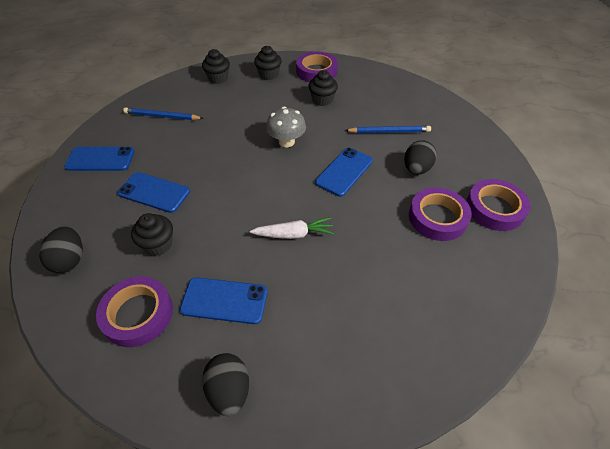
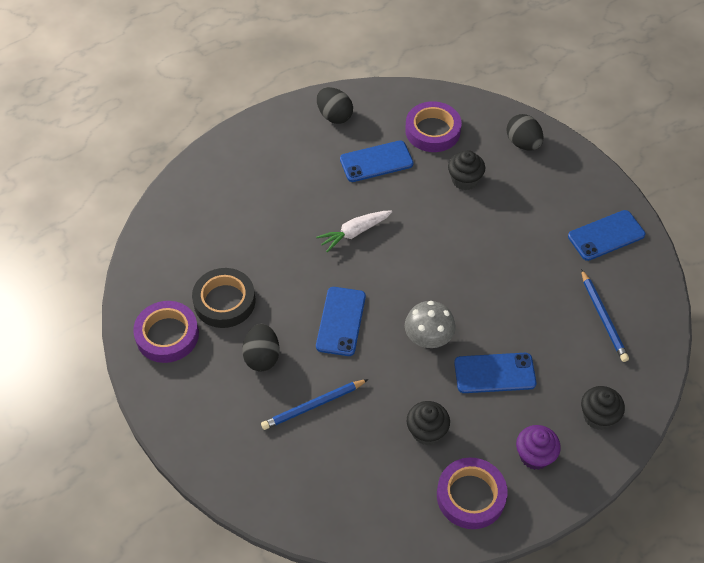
camera: 155 degrees right, 5 degrees up
(154, 192) = (515, 222): blue phone -> blue phone (494, 373)
(162, 116) = (603, 317): blue pencil -> blue pencil turned 90 degrees clockwise
(268, 75) = (534, 456): black cupcake -> purple cupcake
(437, 218) = (224, 301): purple tape -> black tape

